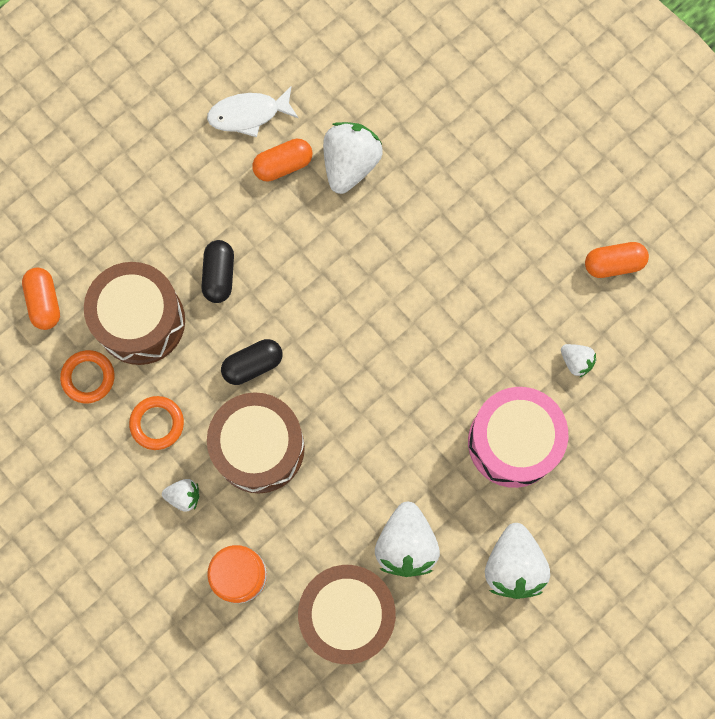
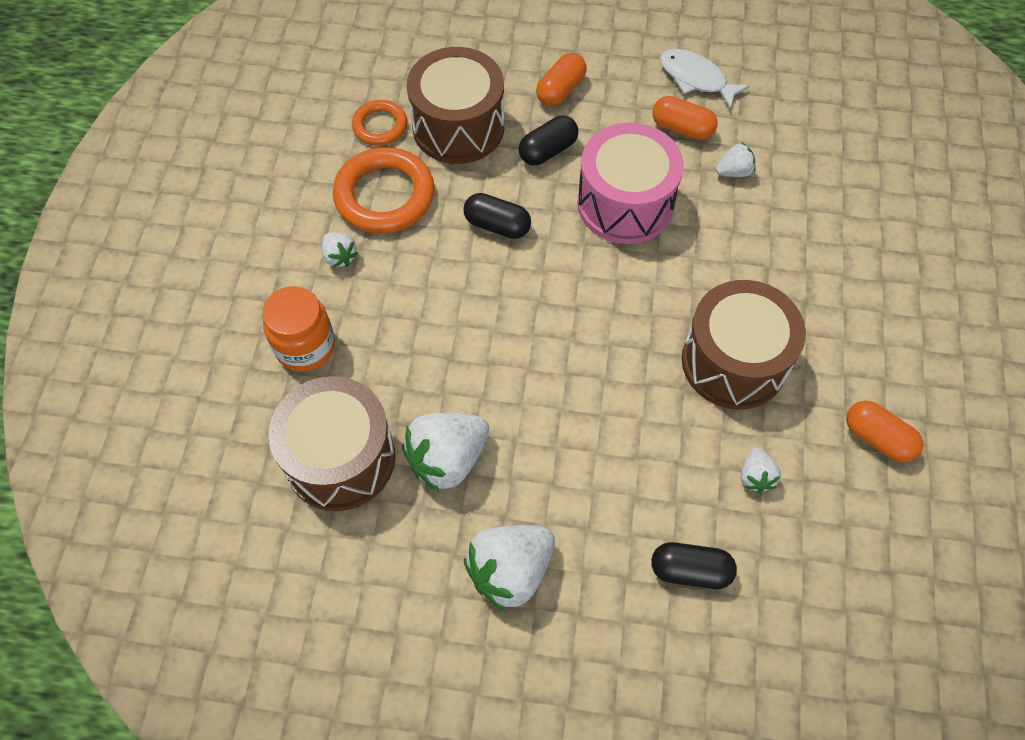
camera: 50 degrees right, 15 degrees down
(44, 302) = (413, 59): orange capsule -> orange capsule (560, 90)
(157, 423) = (384, 195): orange ring -> orange ring, size x1.75
(259, 448) = (430, 280): brown drum -> brown drum (734, 362)
(350, 164) = (734, 172): white strawberry -> white strawberry, size x0.51
(513, 442) = (627, 479): pink drum -> pink drum (625, 204)
(601, 456) = (690, 571): none -> black capsule

